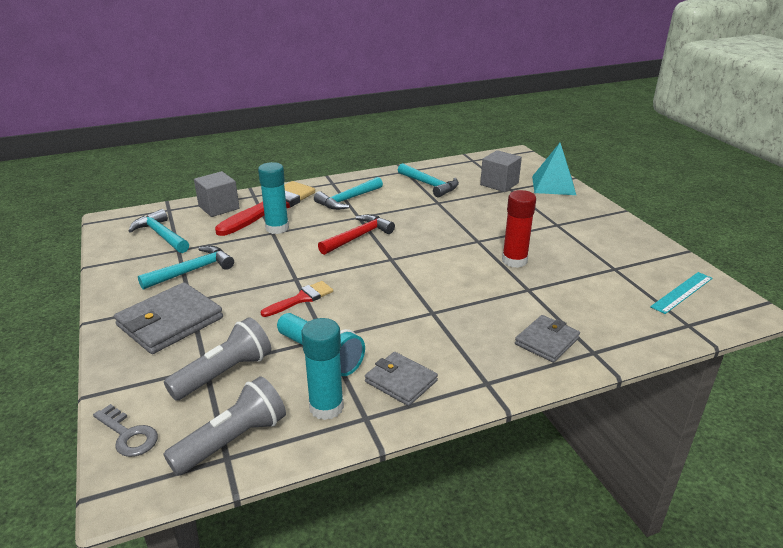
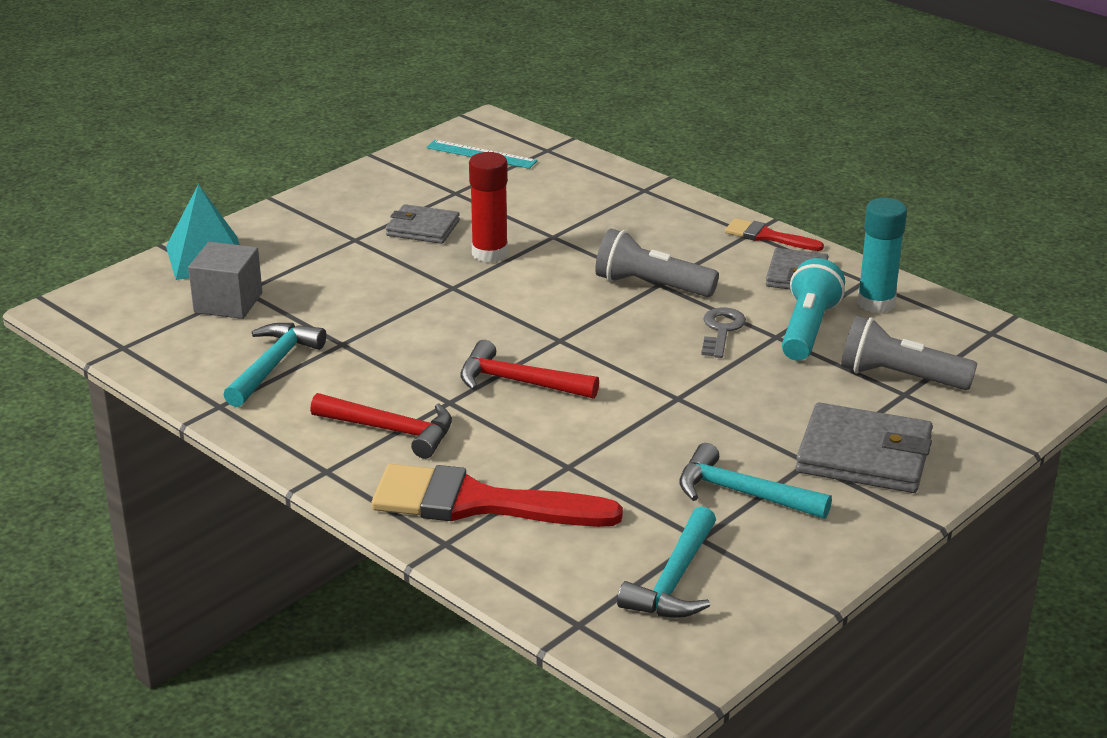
camera: 115 degrees left, 0 degrees up
(128, 435) = (1036, 395): grey key -> grey key (721, 330)
(219, 207) = (525, 563): grey cube -> none
(233, 440) = (971, 336): grey flashlight -> grey flashlight (651, 285)
(277, 228) = (551, 466): turquoise glue stick -> none
(301, 299) = (719, 377): red brush -> red brush (767, 236)
(348, 199) = (391, 430): turquoise hammer -> red hammer
(547, 341) = (650, 213): grey wallet -> grey wallet (423, 228)

